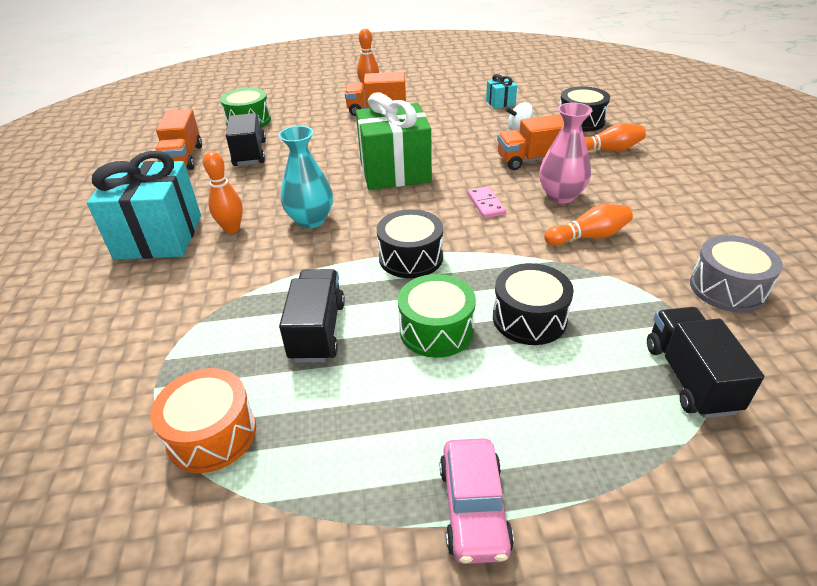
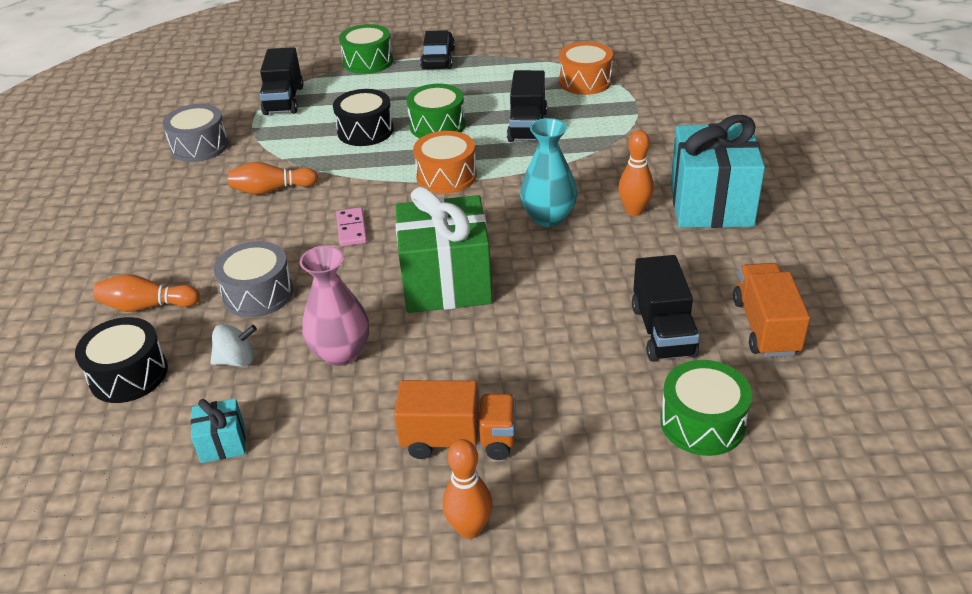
camera: 175 degrees left, 0 degrees up
(411, 257) = (446, 176): black drum -> orange drum
(474, 508) = (438, 59): pink car -> black car
(533, 160) = (258, 294): orange truck -> grey drum
(561, 196) = (263, 236): pink vase -> pink vase (341, 353)
(612, 497) = (368, 62): none -> green drum

